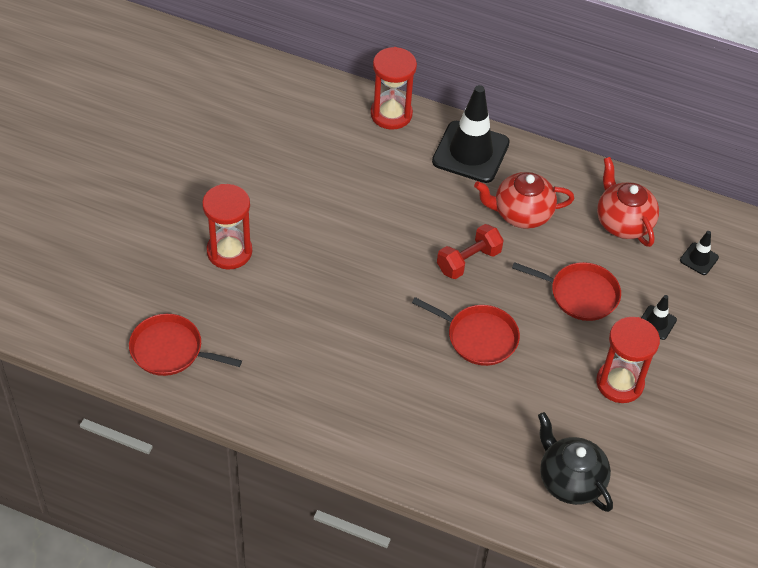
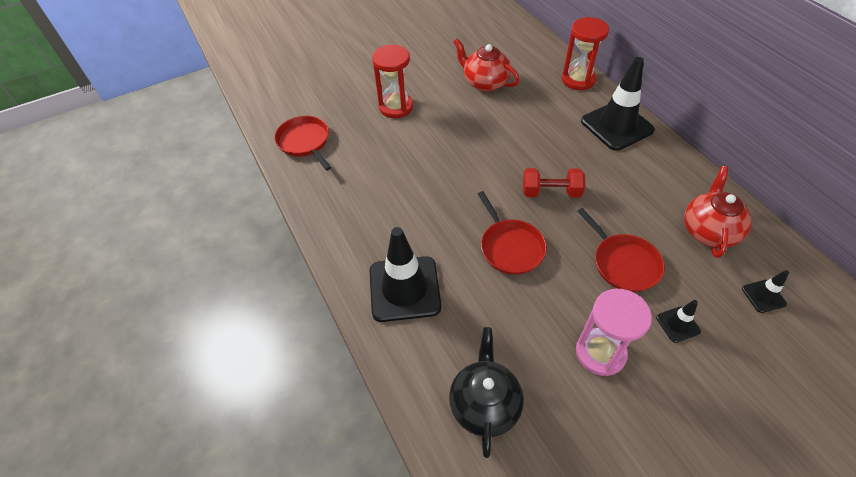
camera: 45 degrees right, 0 degrees up
(423, 433) = (404, 289): none -> black traffic cone
(521, 213) = (622, 182): red teapot -> red teapot (485, 83)
(619, 383) = (600, 353): red hourglass -> pink hourglass

